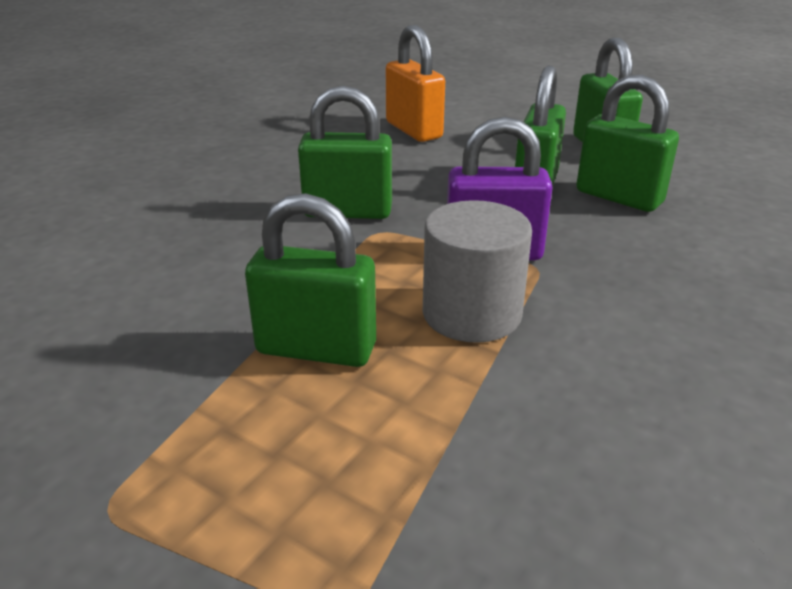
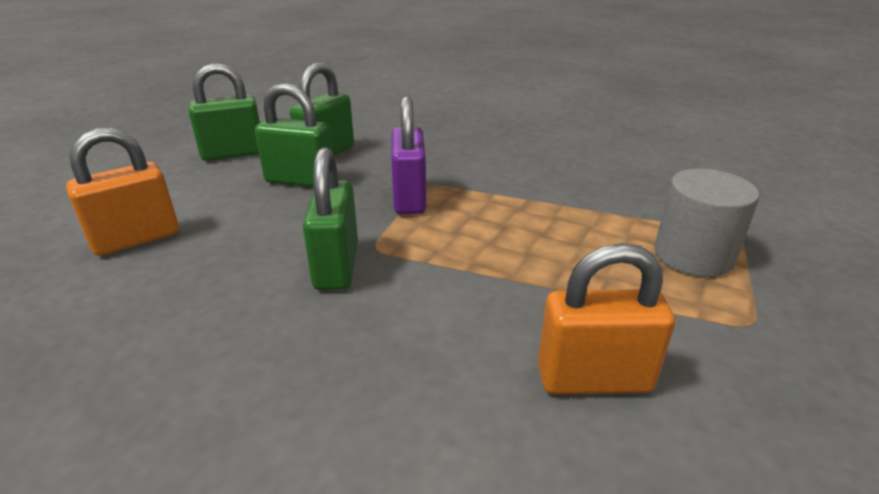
camera: 95 degrees left, 0 degrees up
(107, 340) = (593, 379): none -> orange padlock
(316, 349) = (554, 262): green padlock -> none
(471, 314) = (491, 206): grey cylinder -> grey cylinder (693, 255)

